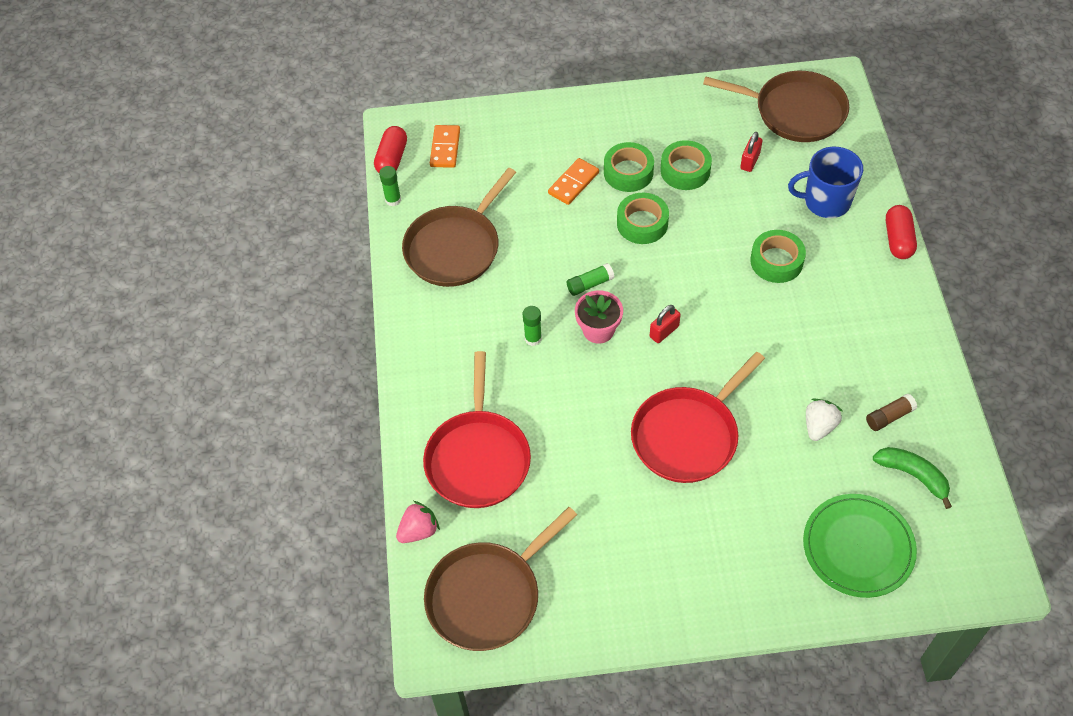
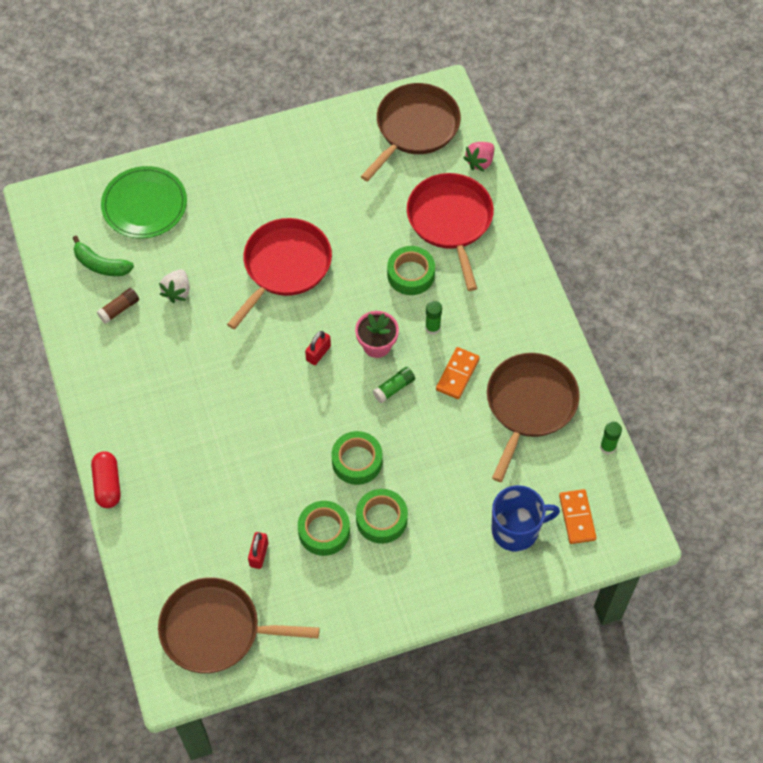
camera: 165 degrees right, 5 degrees up
(392, 158) = (627, 495): red capsule -> none
(573, 183) = (434, 496): orange domino -> orange domino (457, 374)
(776, 261) = (223, 441): green tape -> green tape (411, 274)
(825, 201) = (179, 517): blue mug -> blue mug (516, 530)

